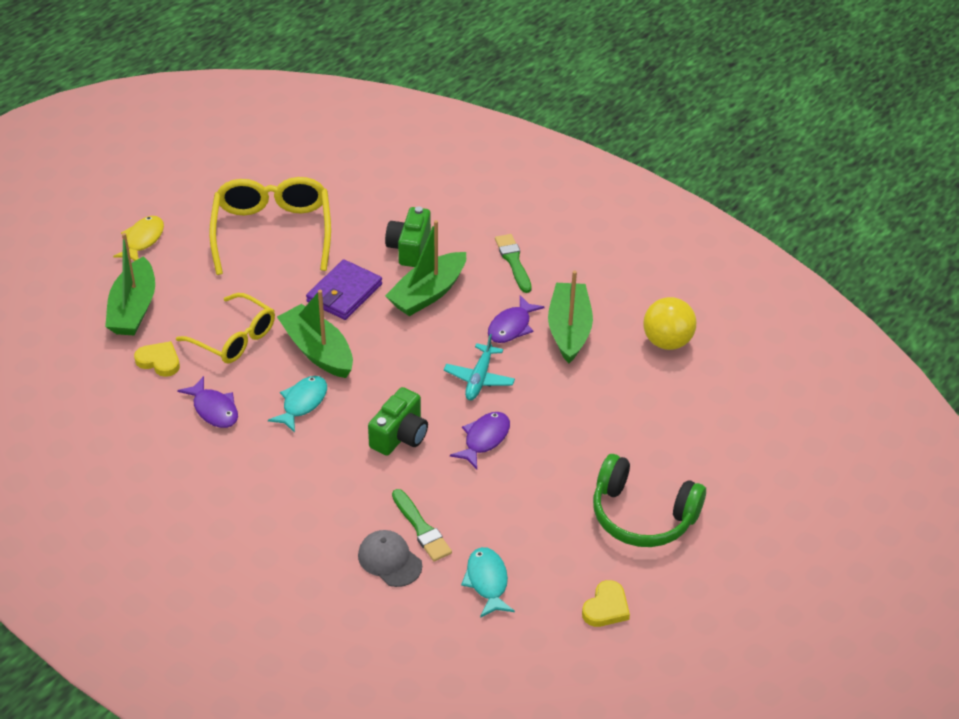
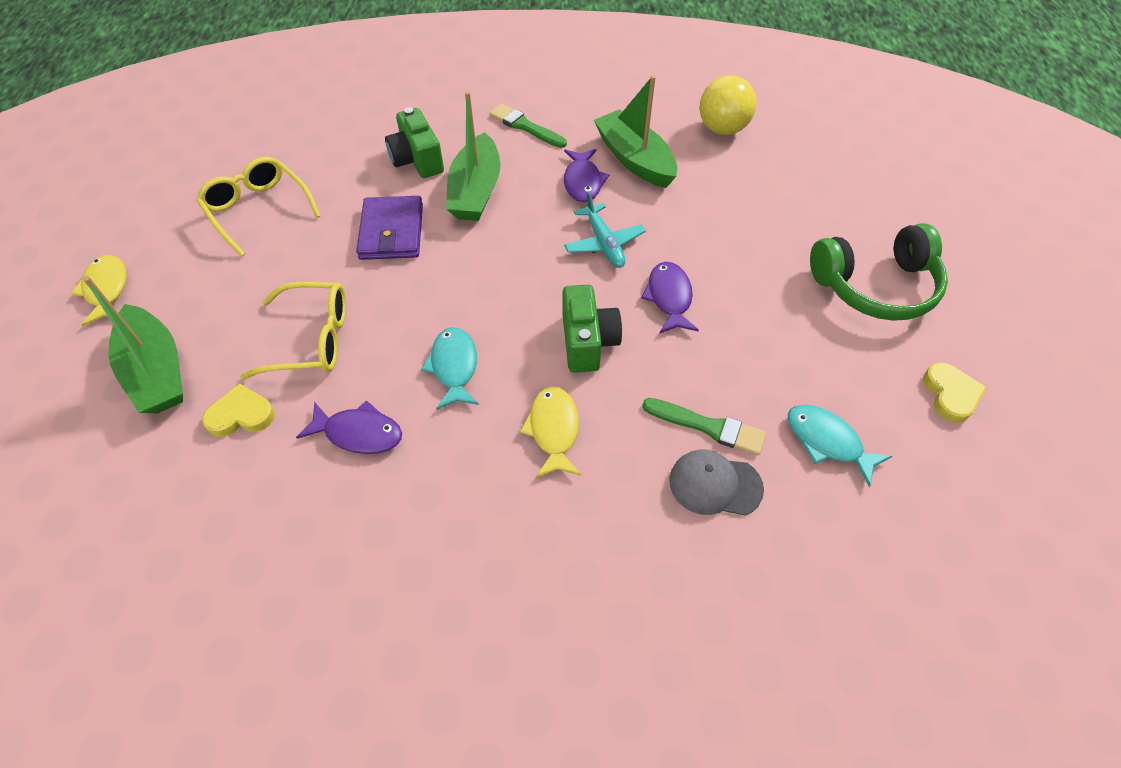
camera: 35 degrees left, 10 degrees up
(272, 232) = (258, 210): yellow glasses -> yellow glasses, size x0.66
(318, 351) = (418, 303): green boat -> none
(325, 474) = (553, 430): none -> yellow fish

